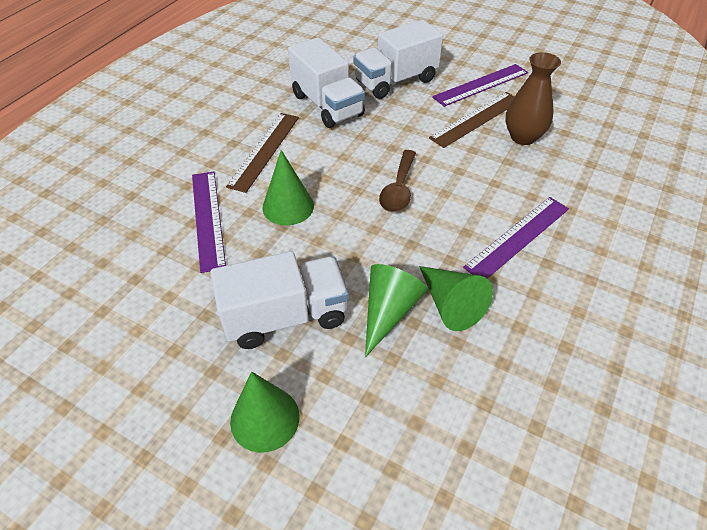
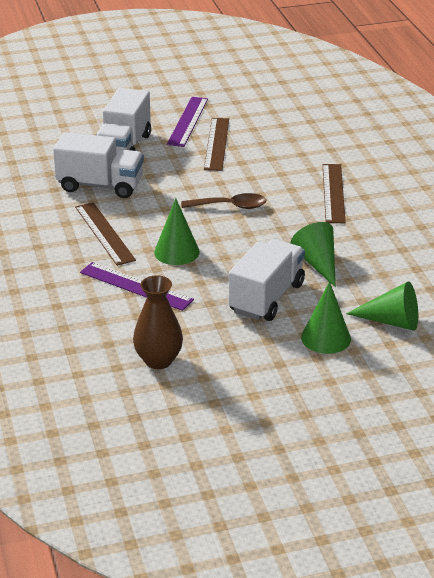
camera: 45 degrees left, 15 degrees down
(398, 189) = (230, 206): brown spoon -> brown spoon turned 60 degrees counterclockwise
(450, 305) = (343, 242): green cone -> green cone (391, 321)
(518, 237) = (333, 193): purple ruler -> brown ruler
(523, 137) = (261, 140): brown vase -> brown vase (158, 360)

